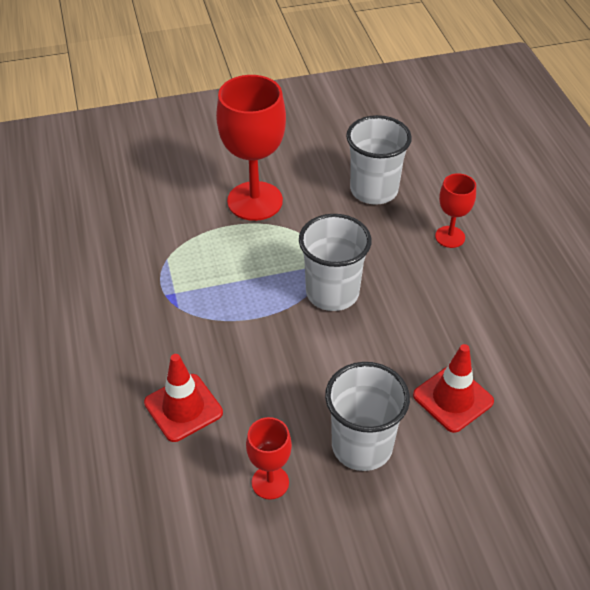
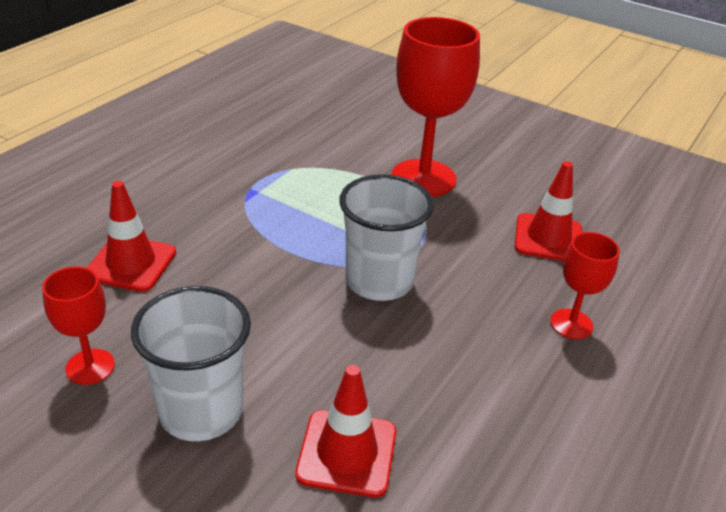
camera: 45 degrees right, 10 degrees down
(374, 190) = (548, 238): white cup -> red traffic cone

